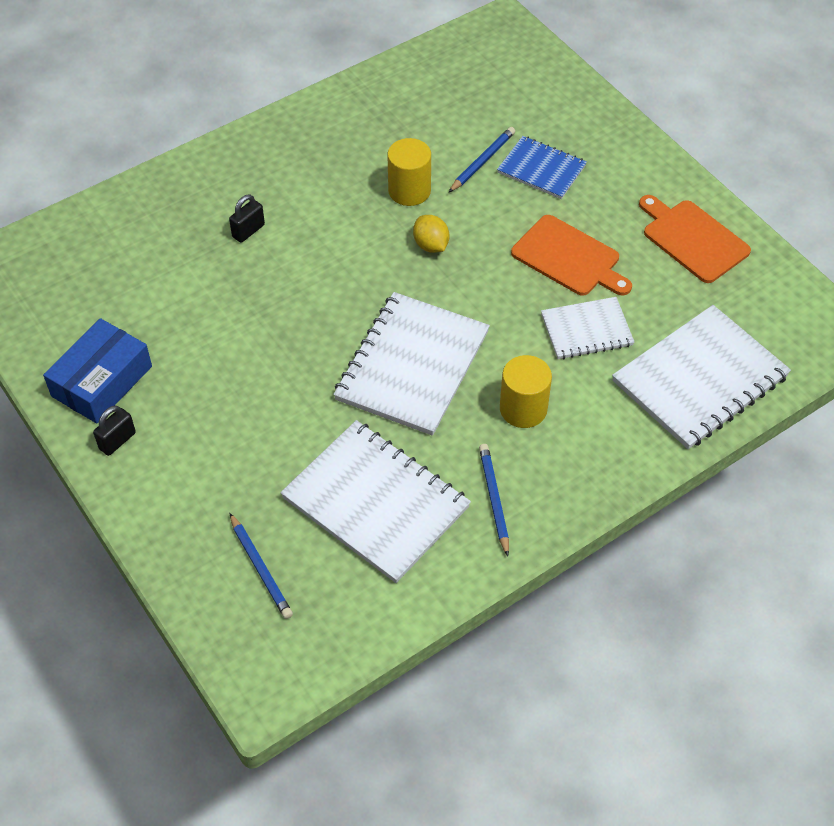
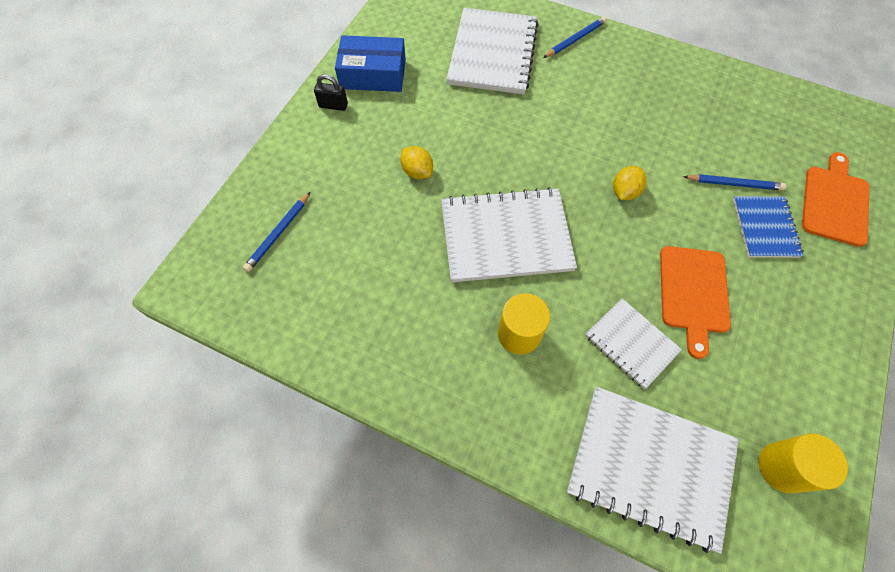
camera: 60 degrees right, 10 degrees up
(248, 231) = (547, 82): black padlock -> none
(276, 402) = (417, 171): none -> yellow lemon
(376, 502) = (370, 275): white notebook -> white notebook (492, 53)
(409, 191) = (663, 152): yellow cylinder -> yellow cylinder (782, 467)
(494, 499) = (421, 355): blue pencil -> blue pencil (575, 39)
(692, 239) = (799, 384): orange cutting board -> orange cutting board (834, 202)

